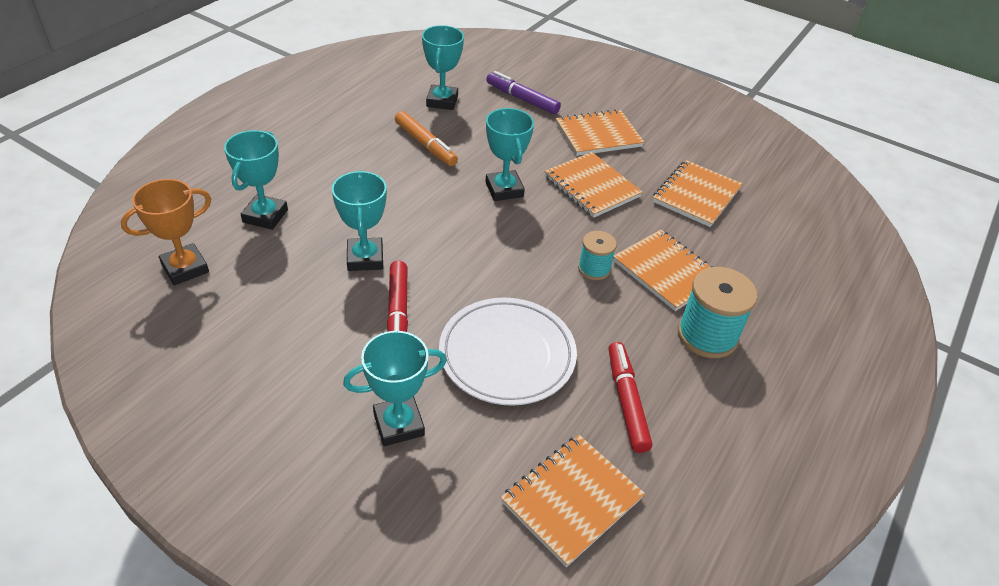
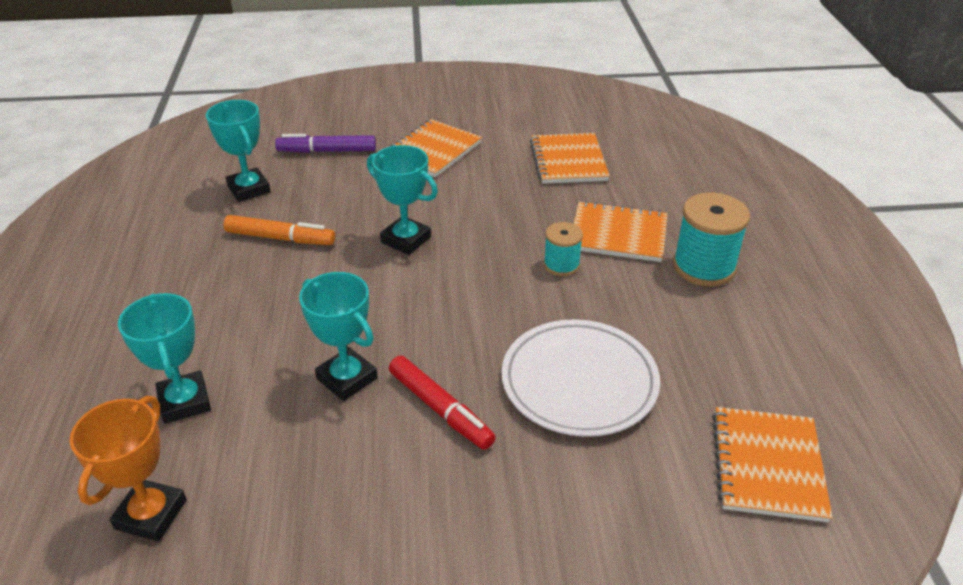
camera: 35 degrees left, 5 degrees down
(398, 424) = (562, 509): turquoise trophy -> none
(591, 187) = (479, 197): orange notebook -> none
(626, 401) = (711, 357): red marker -> none

